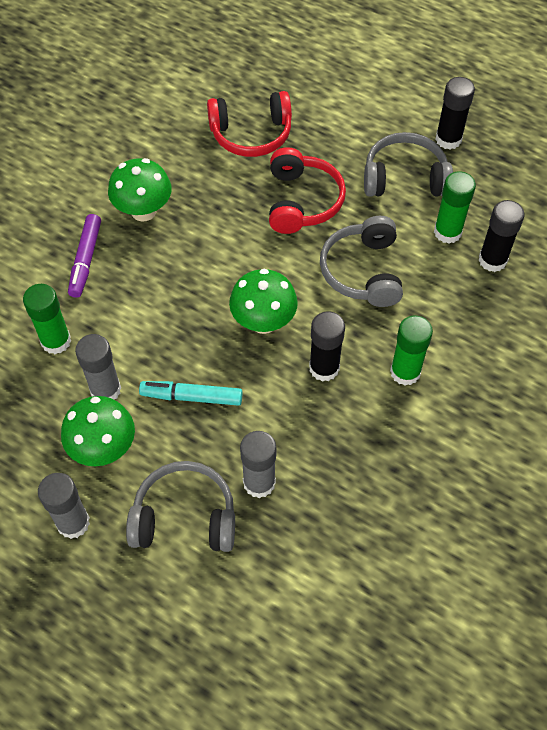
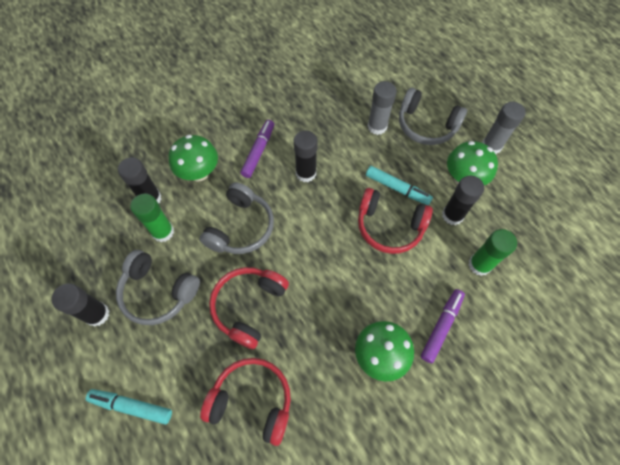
camera: 155 degrees left, 5 degrees up
(105, 390) = (452, 215): grey glue stick -> black glue stick
(183, 343) = (389, 226): none -> red headphones
(263, 322) = (328, 219): green mushroom -> green mushroom (199, 173)
(357, 93) = (131, 406): none -> turquoise marker
(405, 372) = (258, 151): green glue stick -> purple marker

